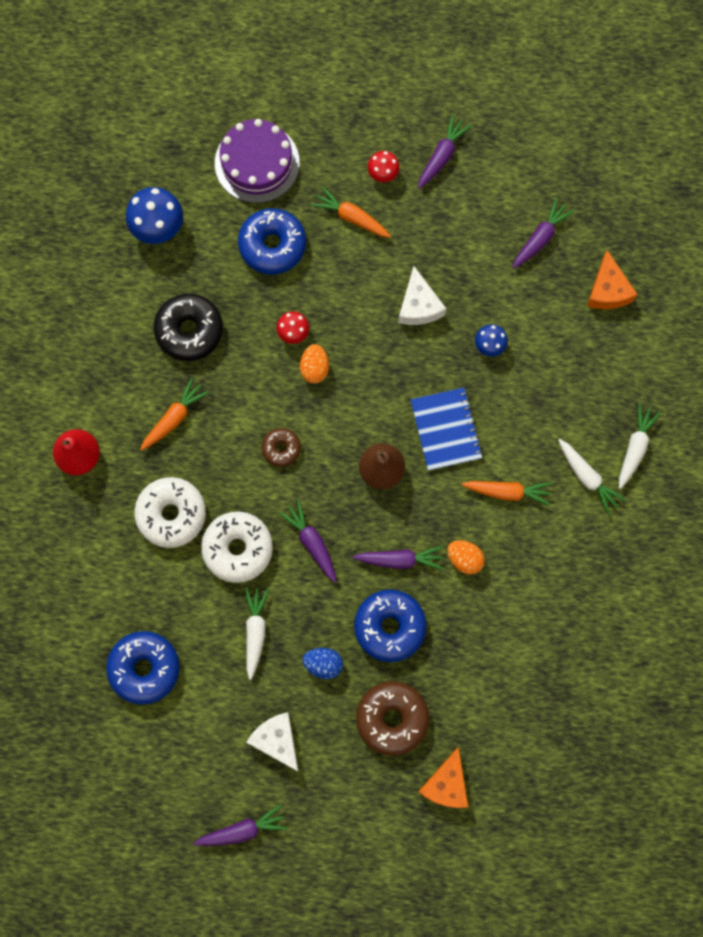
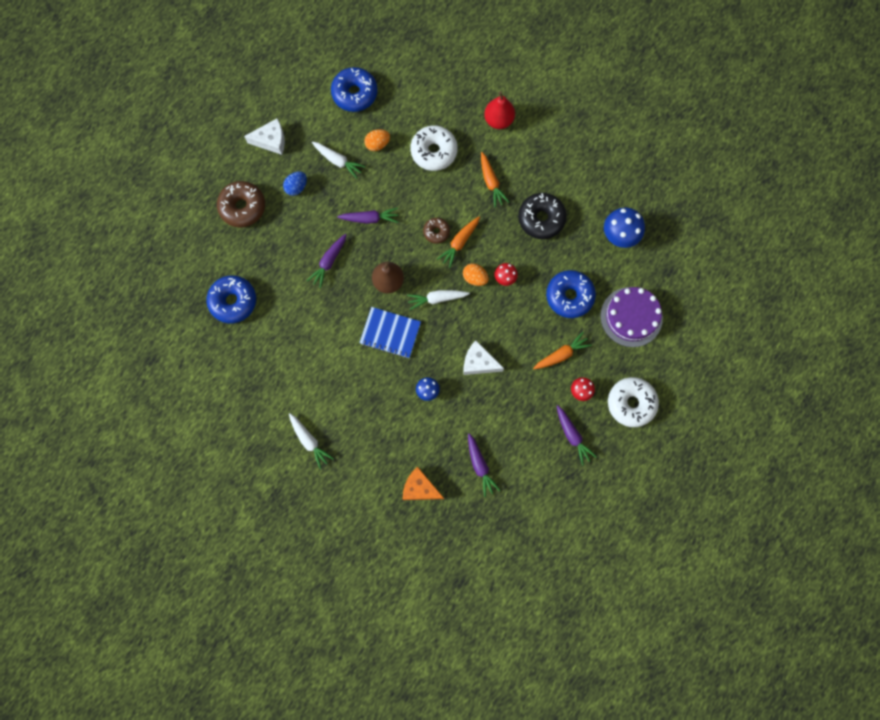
camera: 120 degrees right, 0 degrees up
(237, 549) = (391, 176): white donut -> white donut (631, 403)
(242, 830) = (235, 98): purple carrot -> none
(390, 627) = (294, 234): blue donut -> blue donut (233, 301)
(446, 784) = (188, 216): orange cheese -> none
(464, 559) = (306, 299): orange egg -> orange egg (377, 144)
(507, 492) = (330, 347): orange carrot -> orange carrot (459, 243)
(587, 477) = (309, 400): white carrot -> white carrot (437, 299)

